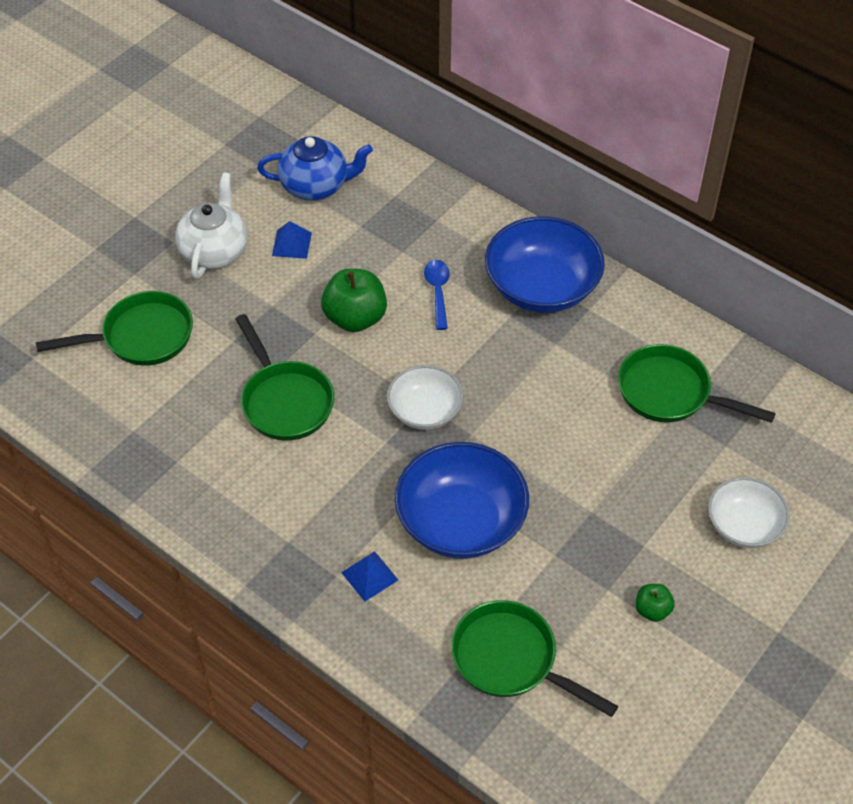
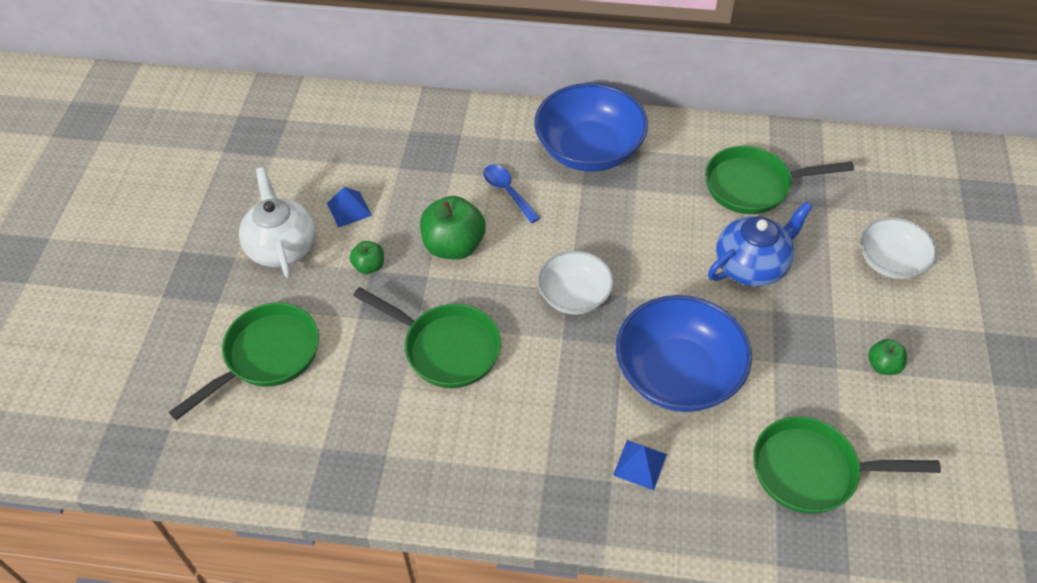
camera: 30 degrees left, 0 degrees up
(273, 301) = (369, 266): none -> green apple
(316, 186) = (334, 151): blue teapot -> blue teapot (752, 266)

